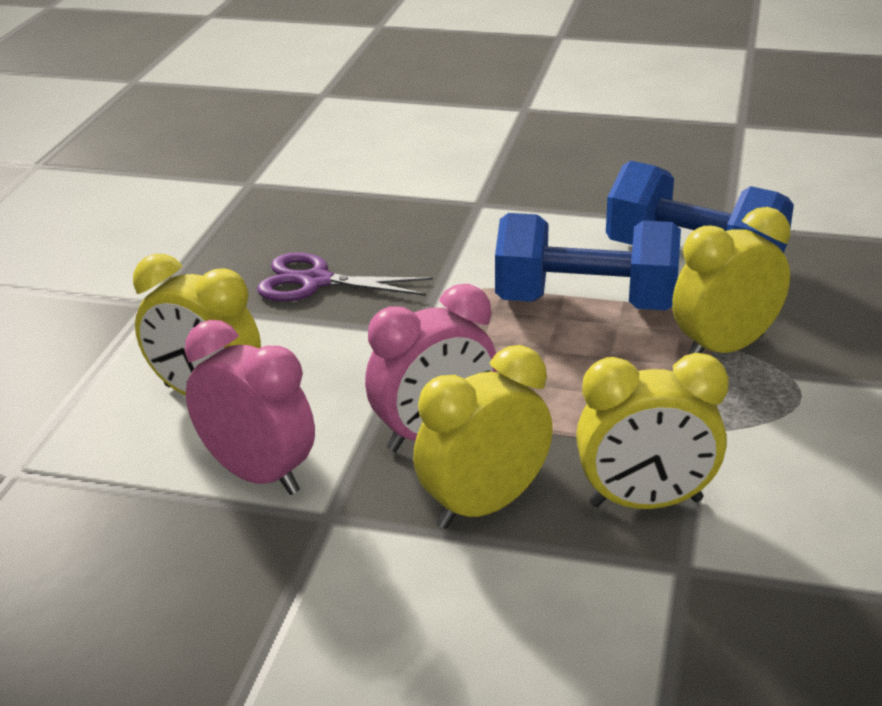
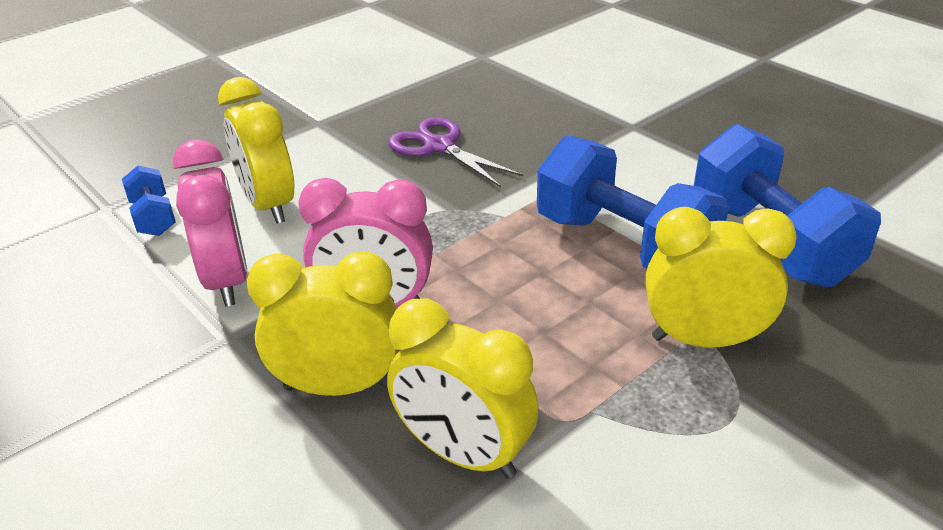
camera: 35 degrees right, 5 degrees up
(88, 456) = (153, 217): none -> blue dumbbell

